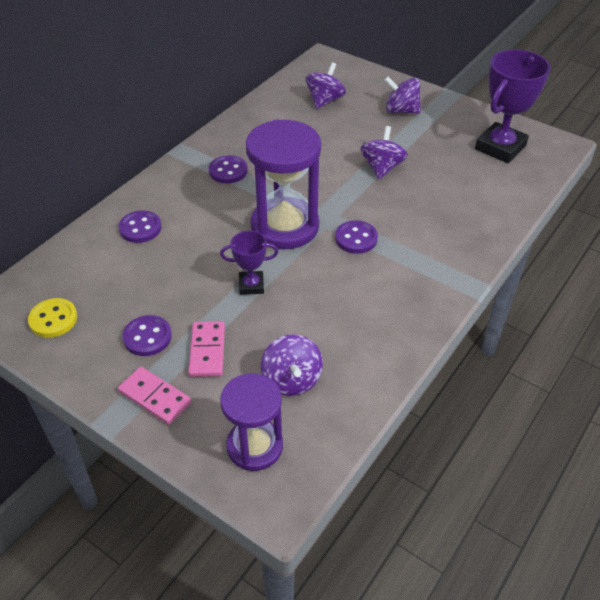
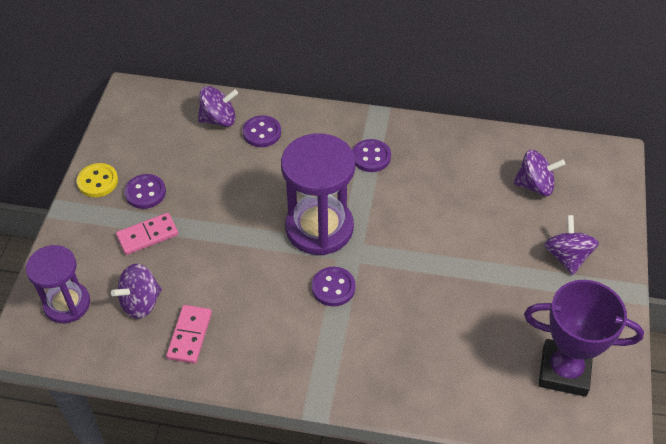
camera: 65 degrees right, 5 degrees up
(53, 319) = (138, 130): yellow button -> yellow button (98, 181)
(155, 397) = (90, 224): pink domino -> pink domino (190, 335)
(251, 285) = (233, 234): purple trophy -> none
(382, 168) = (453, 273): purple spinning top -> purple spinning top (219, 119)

